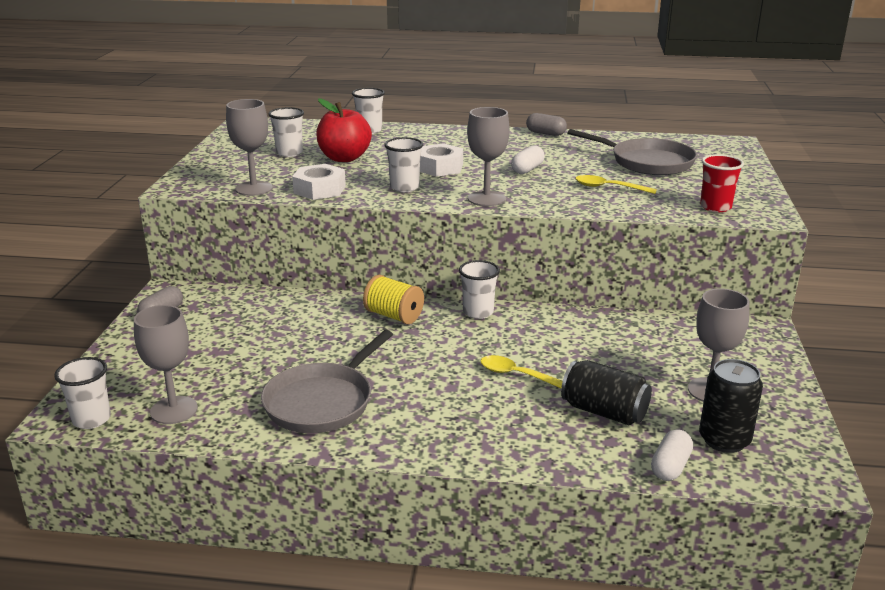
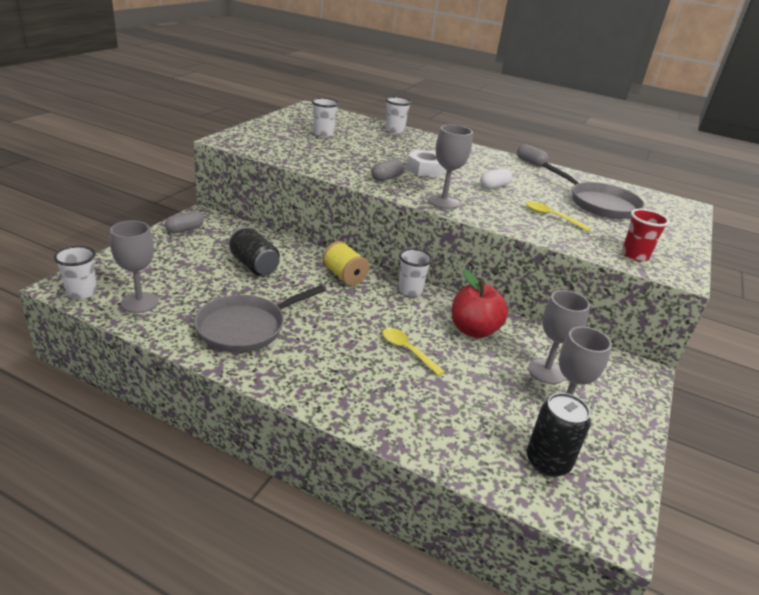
camera: 15 degrees right, 5 degrees up
(254, 188) = (276, 153): grey goblet -> grey goblet (546, 371)
(319, 189) = (322, 165): white nut -> none
(344, 158) = (359, 146): red apple -> red apple (473, 330)
(404, 187) = (386, 178): white cup -> grey capsule
(604, 412) = (458, 403): black can -> black can (254, 265)
(670, 467) = (484, 470): white capsule -> none

